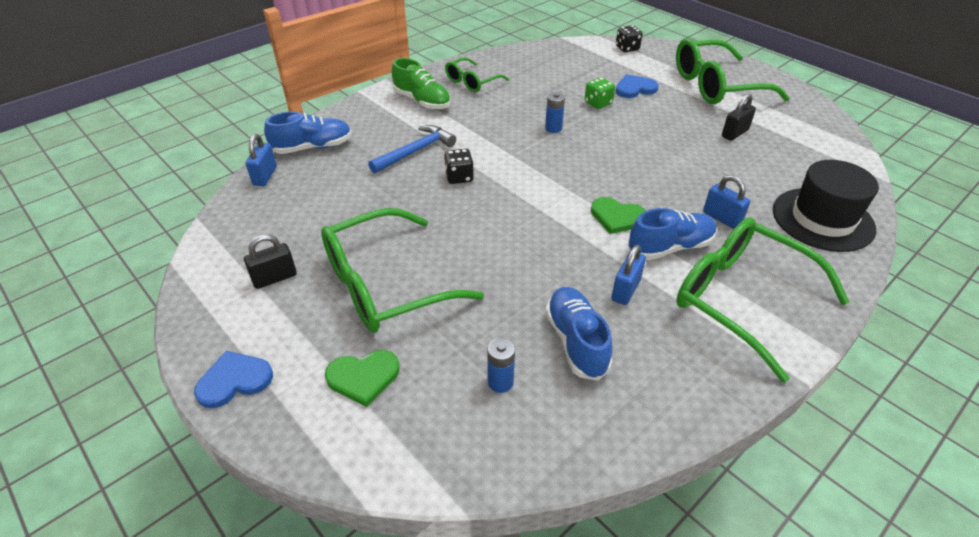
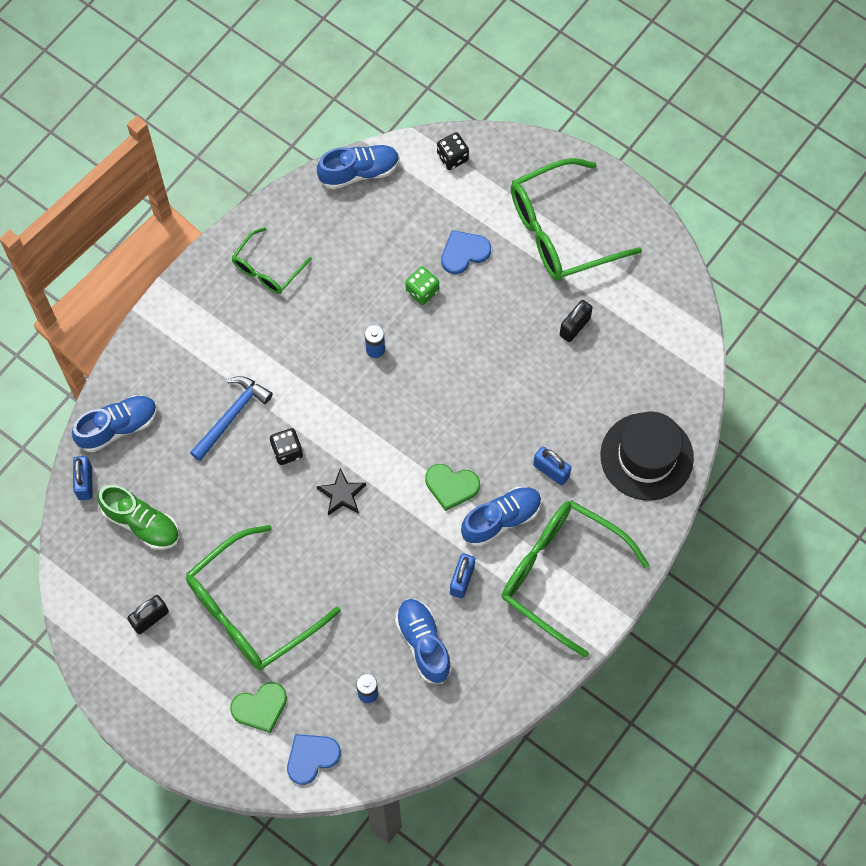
camera: 10 degrees left, 25 degrees up
(234, 380) = (160, 728): blue heart -> blue heart (311, 757)
(422, 101) = (216, 320): green shoe -> green shoe (142, 523)
(505, 210) = (342, 494): none -> black star
(554, 48) = (359, 172): none -> blue shoe

